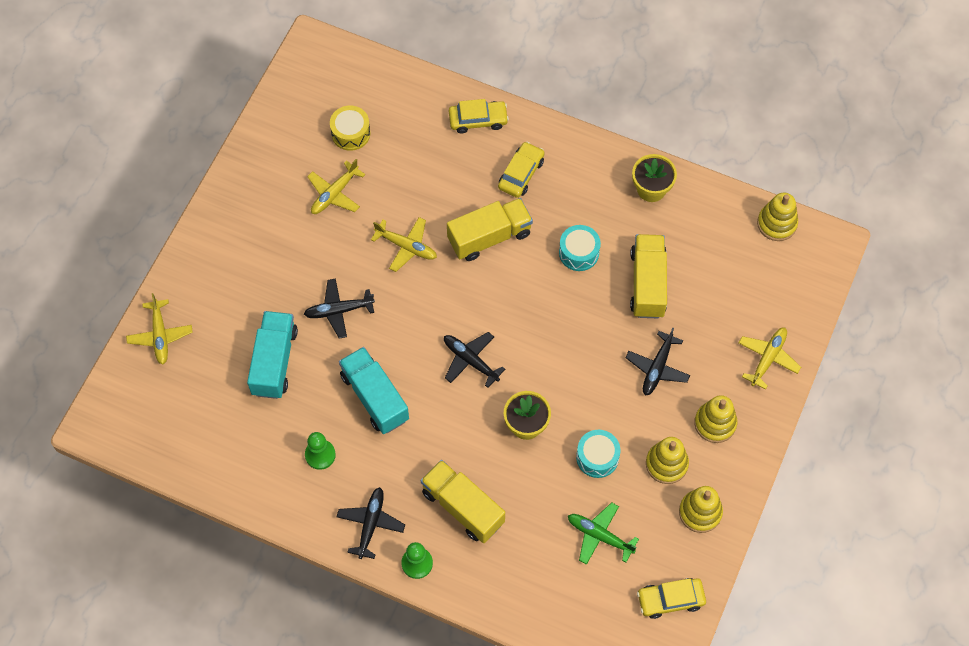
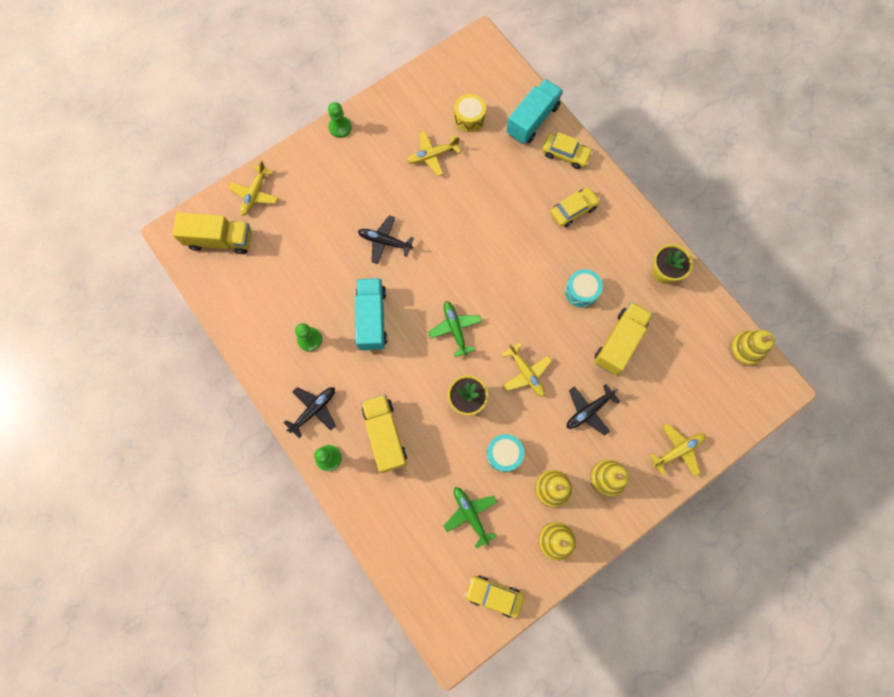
camera: 30 degrees right, 10 degrees up
(212, 215) = (340, 127): none -> green pawn
(274, 362) = (319, 254): turquoise truck -> turquoise truck (532, 120)
(406, 247) = (459, 220): yellow plane -> yellow plane (526, 373)
(470, 360) = (455, 329): black plane -> green plane
(489, 237) = (523, 245): yellow truck -> yellow truck (220, 240)

